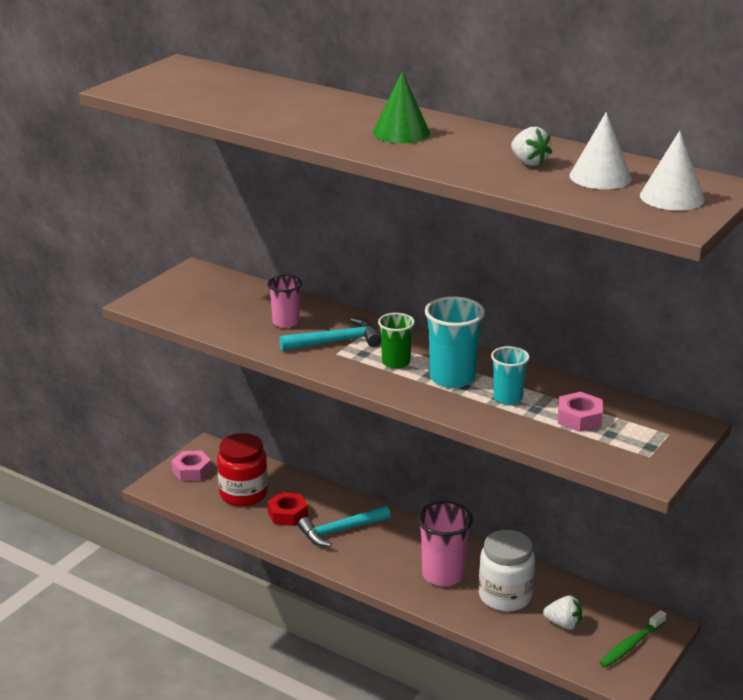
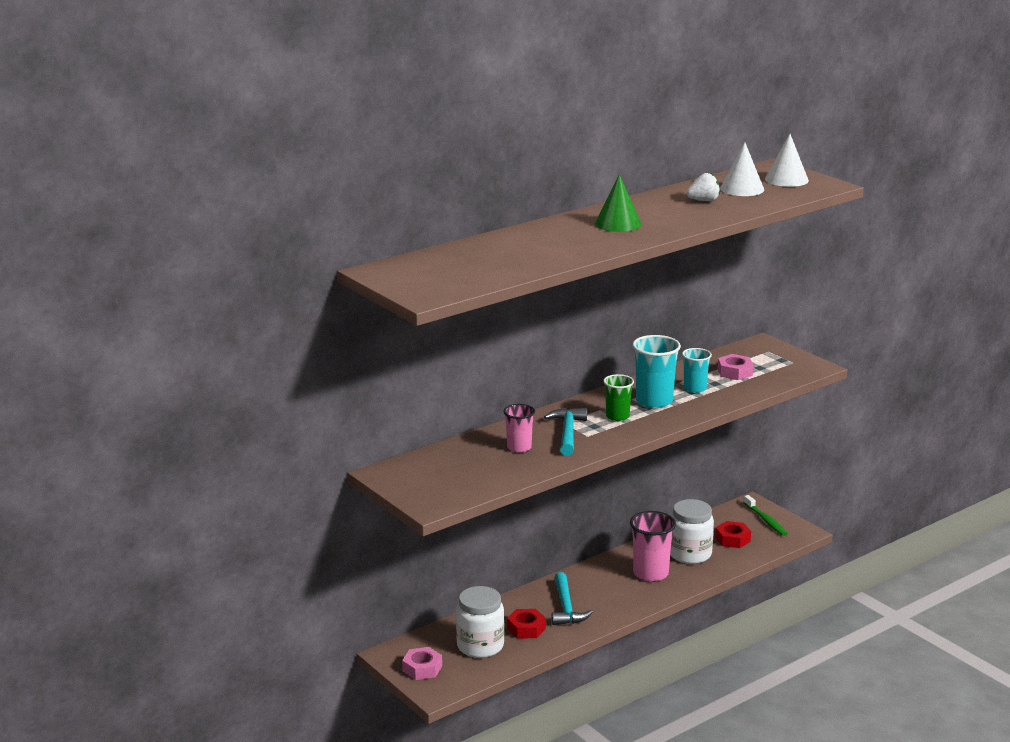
camera: 70 degrees left, 5 degrees down
(243, 494) = (480, 646): red jar -> white jar
(563, 624) = (732, 539): white strawberry -> red nut

